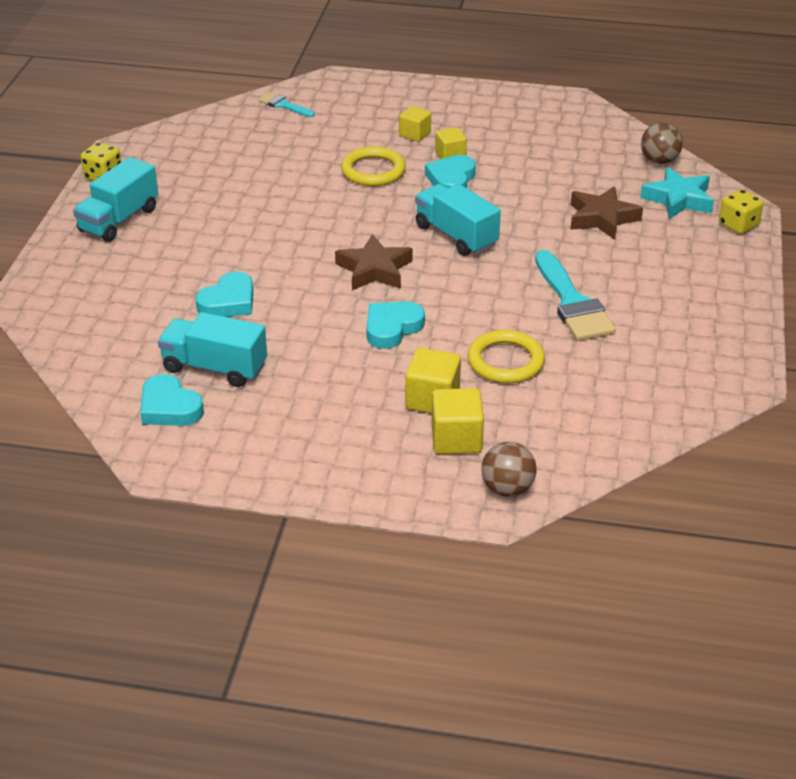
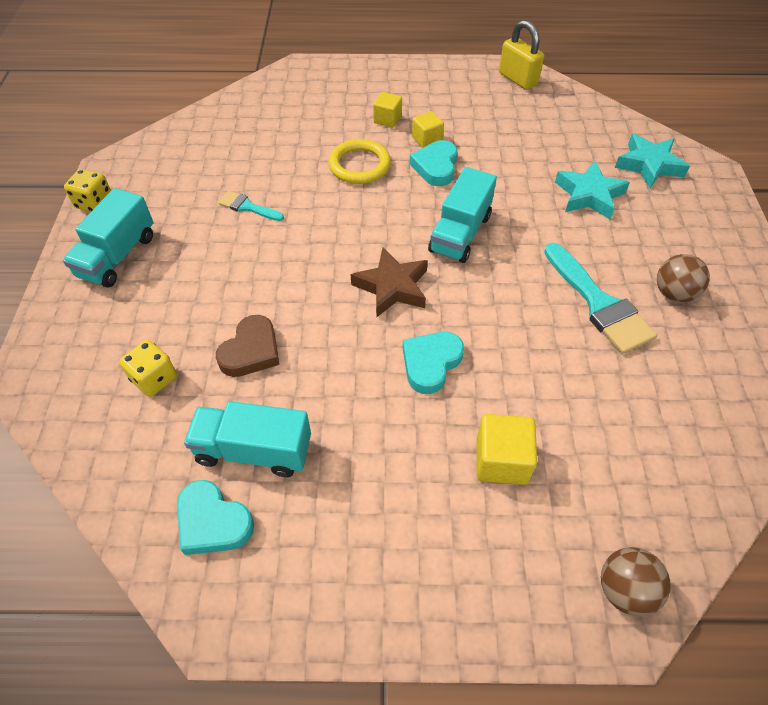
camera: 10 degrees left, 15 degrees up
(228, 301) = (251, 351): turquoise heart -> brown heart
(283, 105) = (258, 100): turquoise brush -> turquoise brush (247, 207)
(456, 236) = (460, 233): turquoise truck -> turquoise truck turned 105 degrees counterclockwise
(456, 439) = (544, 518): yellow cube -> none
(505, 361) = (560, 393): yellow ring -> none
(569, 110) = (518, 79): none -> yellow padlock
(602, 218) = (589, 195): brown star -> turquoise star
(659, 161) = (615, 124): brown ball -> brown ball (673, 293)
(738, 225) = (713, 188): yellow dice -> yellow dice (154, 378)

